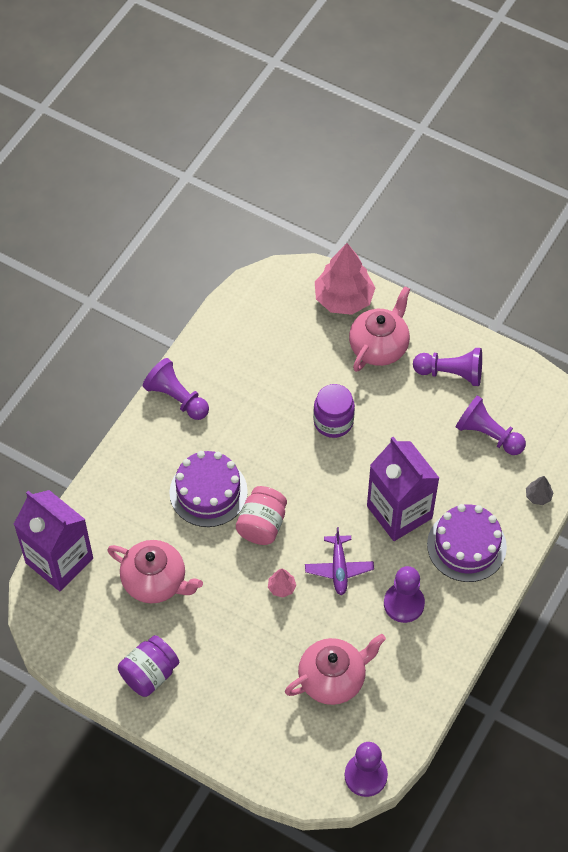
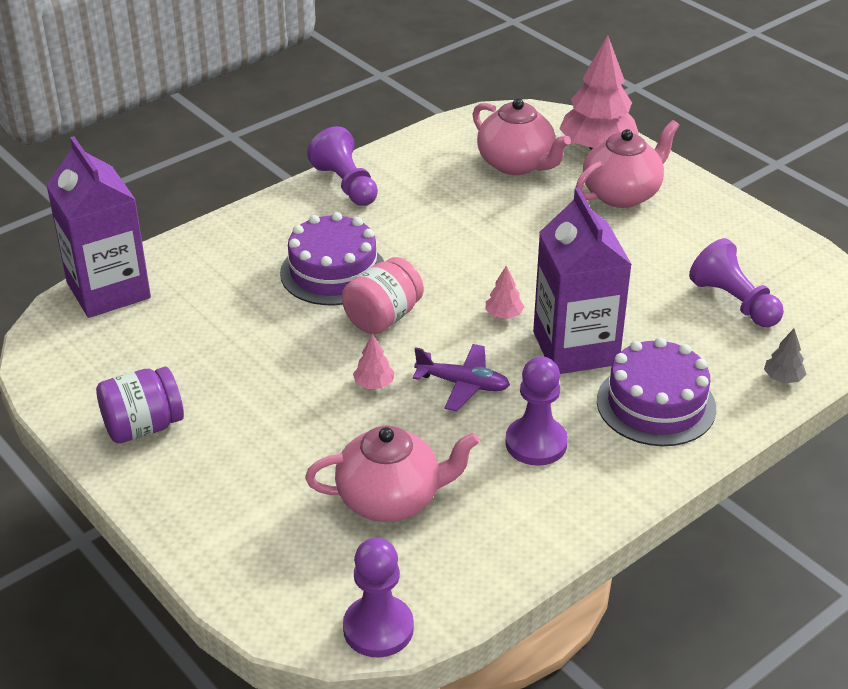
camera: 20 degrees right, 20 degrees down
(155, 581) = (213, 338): pink teapot -> pink teapot (517, 164)
(333, 422) = (529, 245): purple jar -> none
(339, 568) = (463, 384): purple plane -> purple plane turned 90 degrees counterclockwise
(341, 496) = (503, 315): none -> pink tree
(451, 373) = (706, 236): purple pawn -> none

